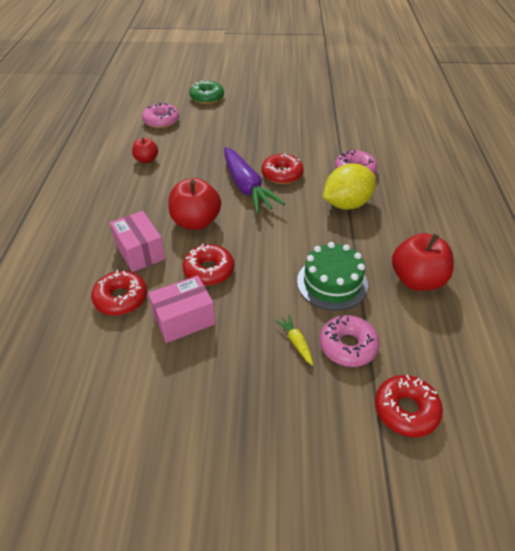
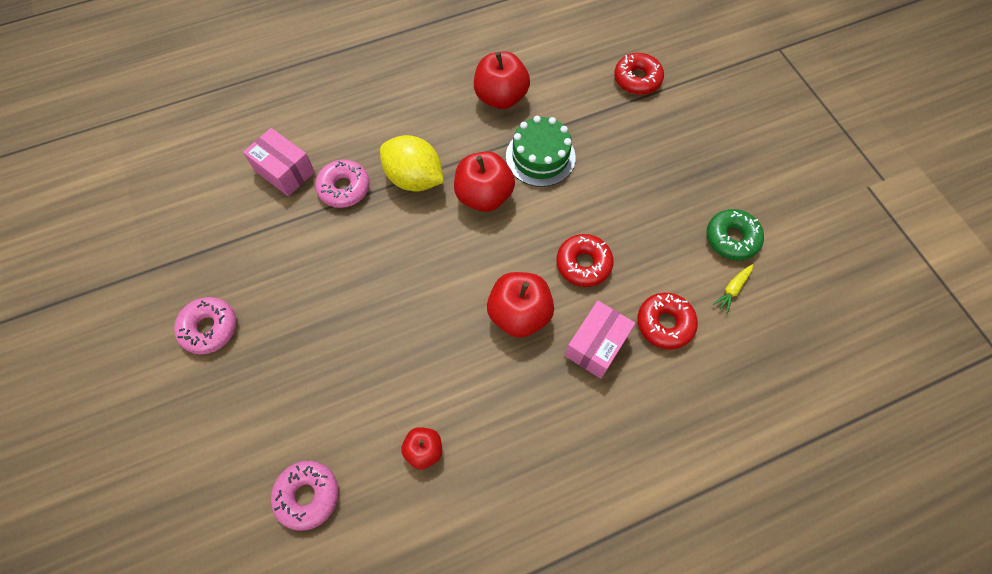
camera: 115 degrees left, 20 degrees up
(184, 319) = (653, 255): pink box -> pink box (285, 171)
(207, 97) = (203, 462): green donut -> green donut (731, 238)
(247, 187) = (429, 289): purple carrot -> none
(282, 174) = (385, 262): red donut -> none
(296, 342) = (622, 161): yellow carrot -> yellow carrot (732, 289)
(309, 235) = (484, 195): none -> red apple
(348, 346) = (603, 126): pink donut -> pink donut (209, 328)

